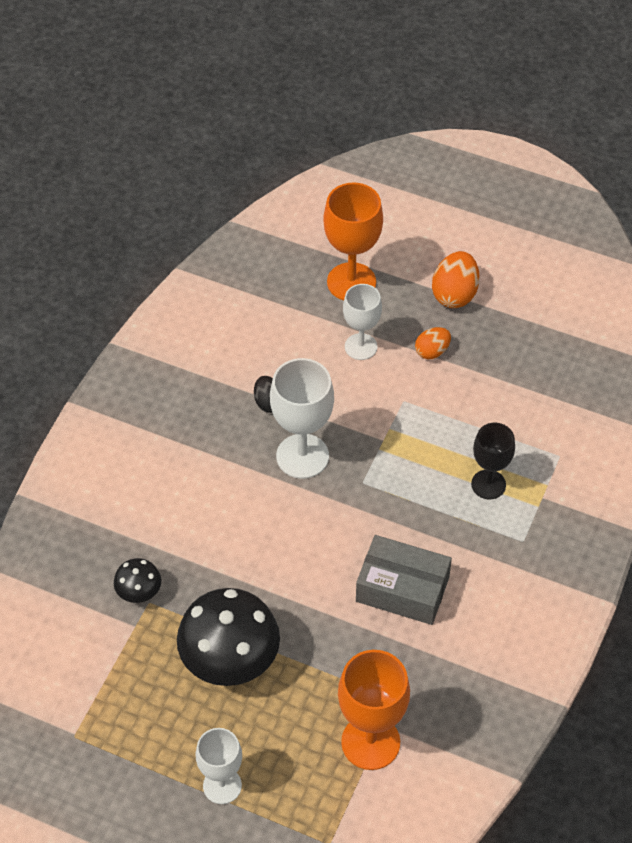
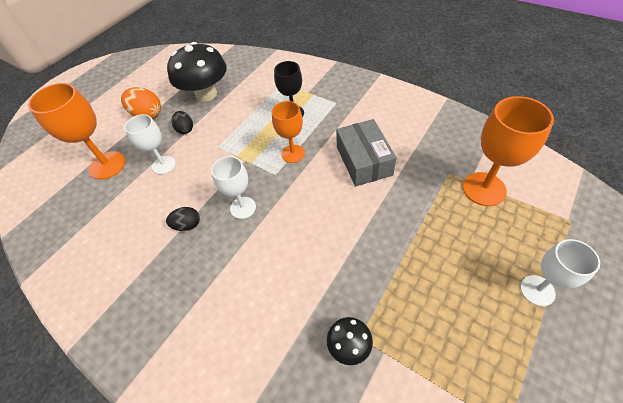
camera: 75 degrees left, 0 degrees up
(230, 661) = (420, 274): black mushroom -> black mushroom (206, 94)
(302, 456) = (243, 207): white goblet -> white goblet, size x0.65
(402, 589) = (363, 161): grey box -> grey box turned 45 degrees counterclockwise
(403, 497) = (293, 154): none -> orange goblet
(432, 351) = (185, 129): orange egg -> black egg

